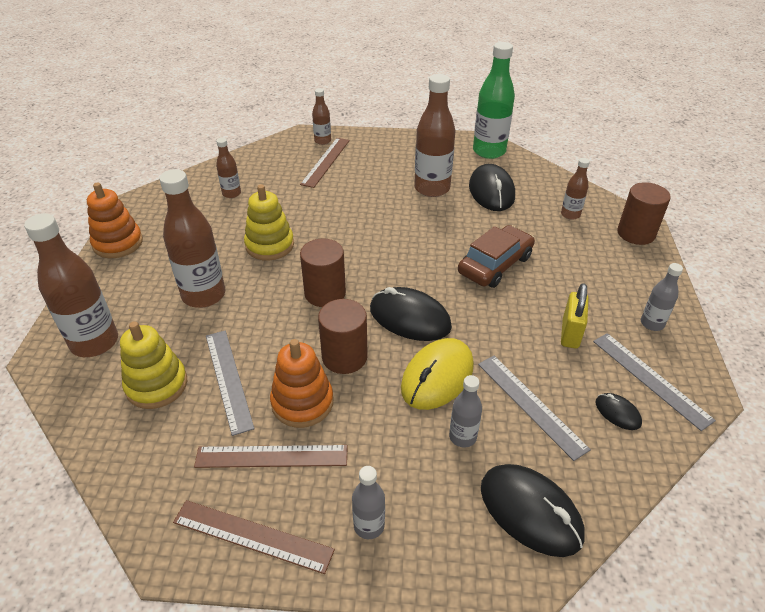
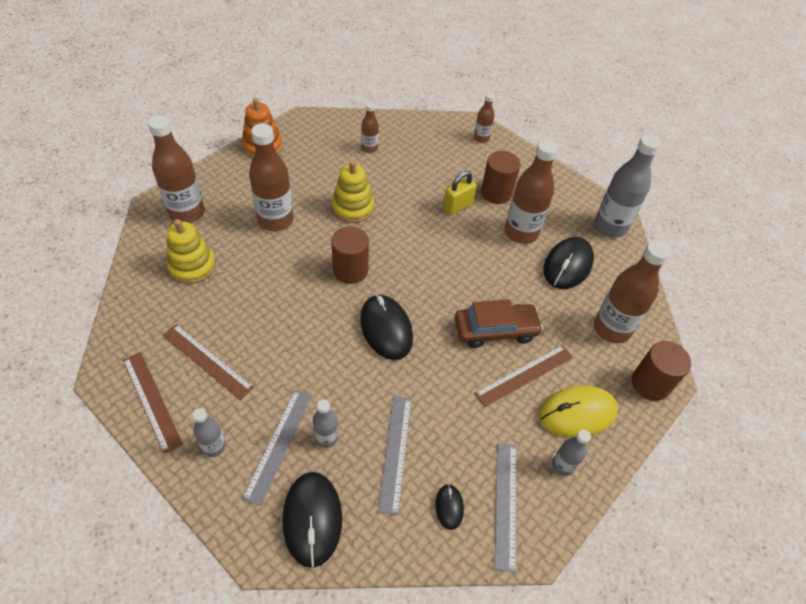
camera: 35 degrees right, 10 degrees up
(228, 379) = (233, 291): grey ruler -> grey ruler (279, 444)
(302, 402) = (258, 339): orange stacking toy -> none
(326, 162) = (464, 159): brown ruler -> brown ruler (524, 375)
(344, 357) = (314, 326): brown cylinder -> brown cylinder (496, 193)
(437, 376) = (357, 384): yellow mouse -> yellow mouse (577, 413)
(489, 151) = (610, 226): green bottle -> grey bottle
(570, 214) = (611, 329): brown bottle -> brown bottle, size x1.94
(570, 333) = (487, 424): yellow padlock -> yellow padlock (457, 206)

